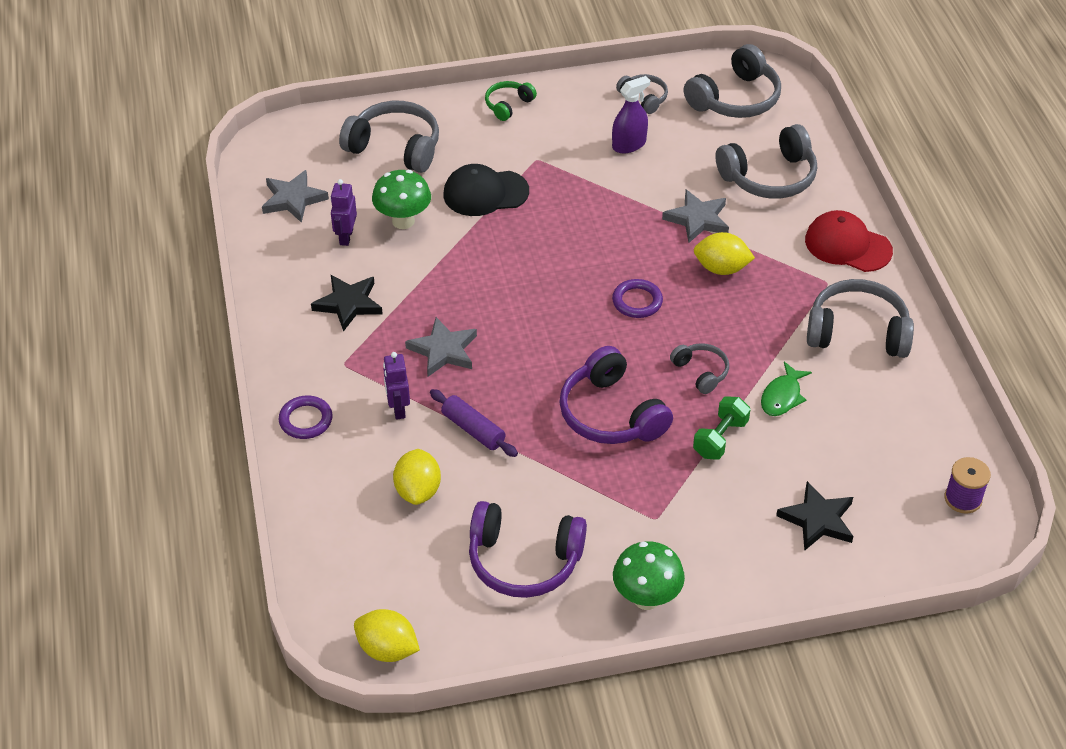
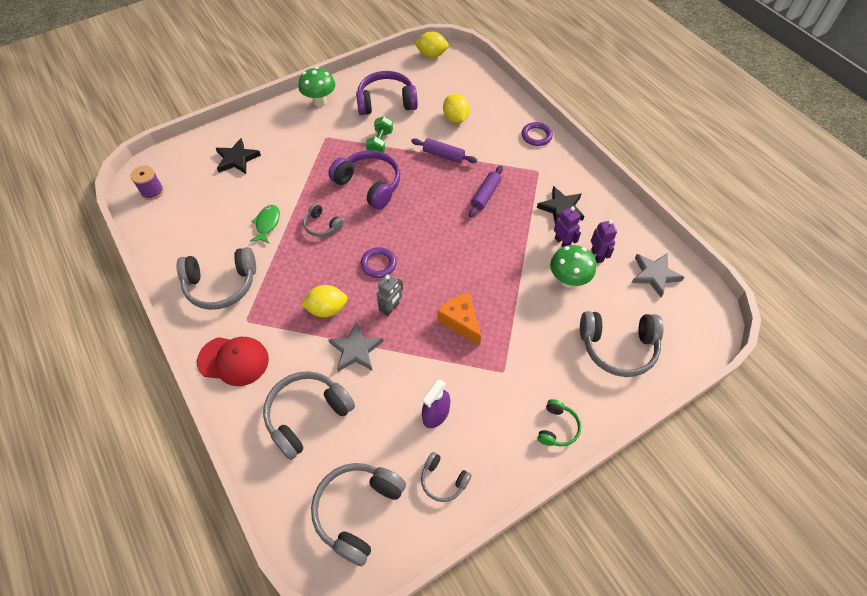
camera: 160 degrees right, 10 degrees up
(398, 409) = (491, 155): purple robot -> purple robot (562, 242)
(443, 350) = (485, 195): grey star -> purple rolling pin
(485, 193) = (525, 324): black cap -> none
(560, 214) = (460, 321): none -> orange cheese
(640, 249) = (391, 308): none -> grey robot
(720, 438) = (300, 188): green dumbbell -> green dumbbell (380, 143)

